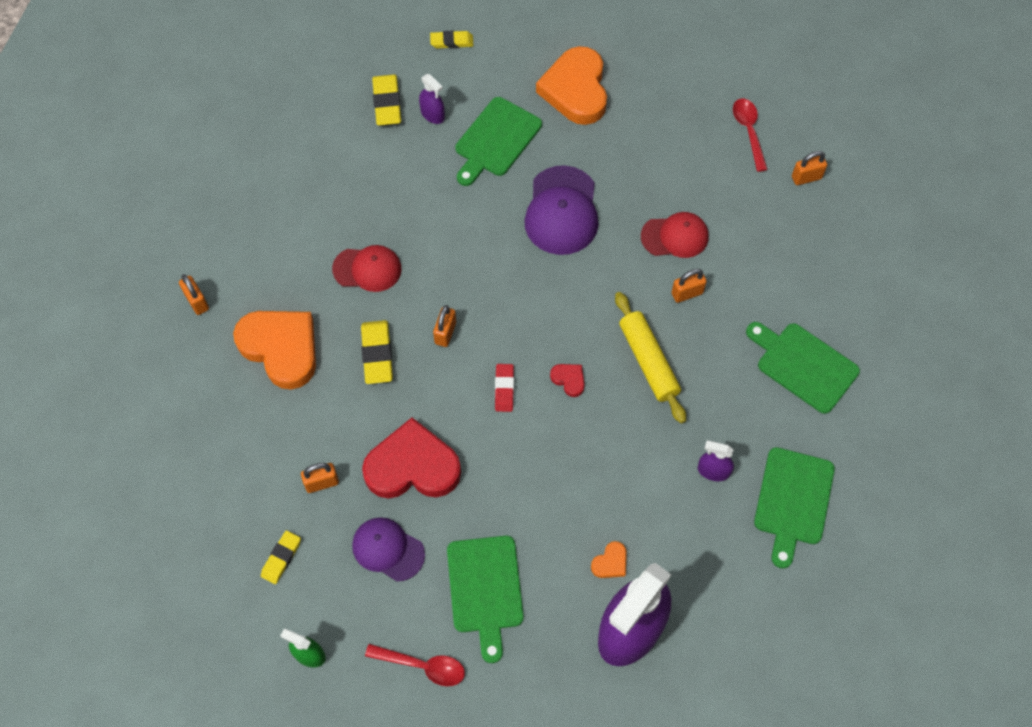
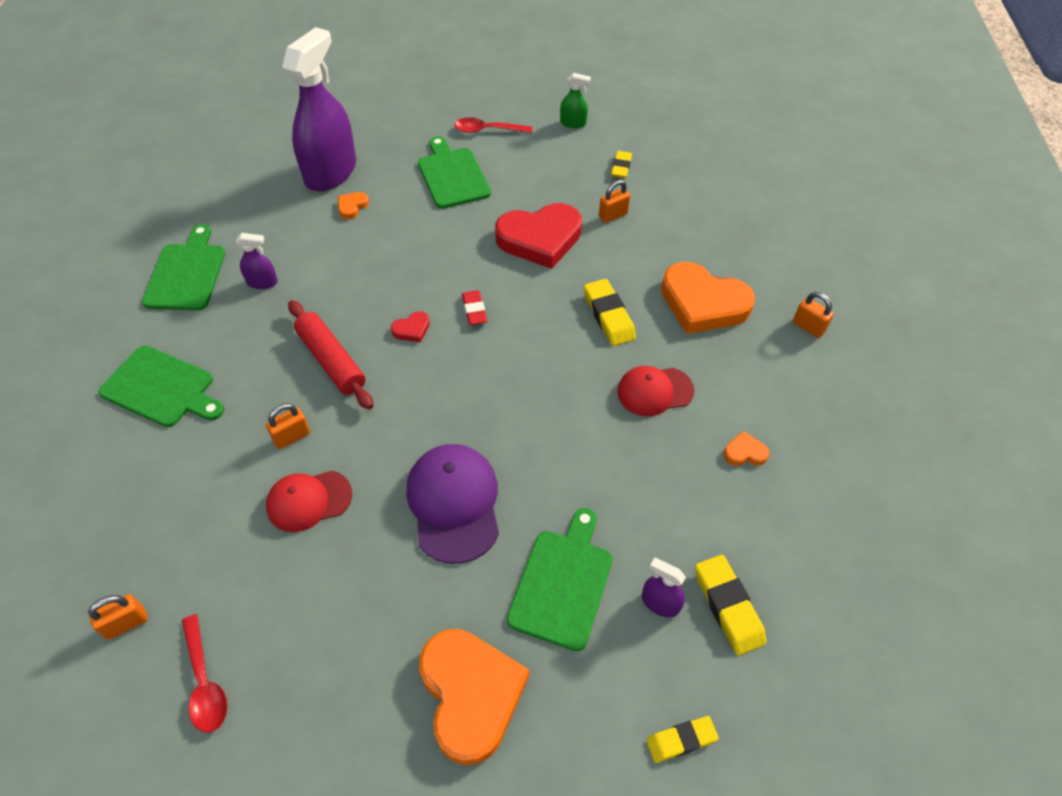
camera: 165 degrees right, 10 degrees down
(319, 202) = (744, 452): none -> orange heart
(388, 549) = (539, 185): purple cap -> none
(445, 333) = (548, 347): orange padlock -> none
(569, 380) = (412, 329): red heart -> red heart turned 60 degrees counterclockwise
(648, 361) = (331, 360): yellow rolling pin -> red rolling pin

